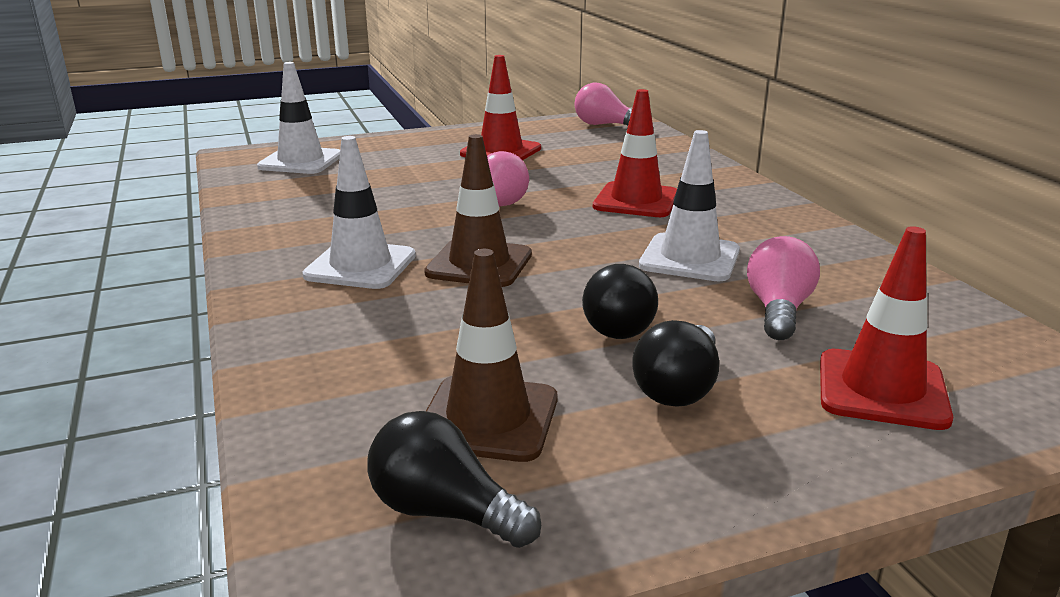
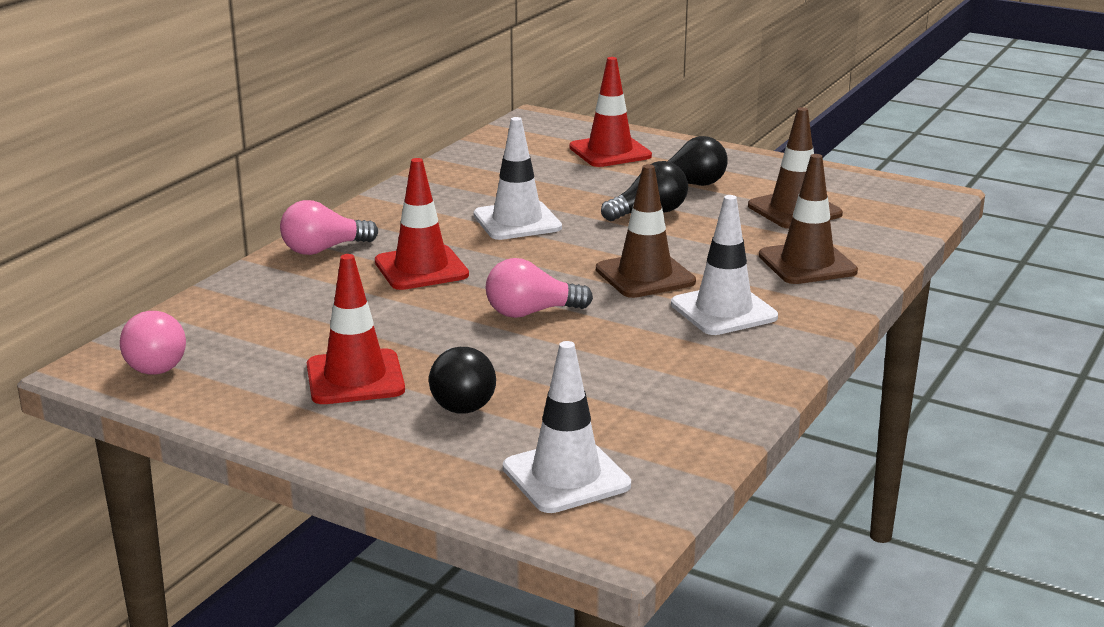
camera: 130 degrees left, 0 degrees up
(355, 345) = (807, 264): none -> brown traffic cone
(444, 512) = (862, 196): black light bulb -> black light bulb (461, 400)
(778, 310) = (557, 184): pink light bulb -> pink light bulb (323, 249)

